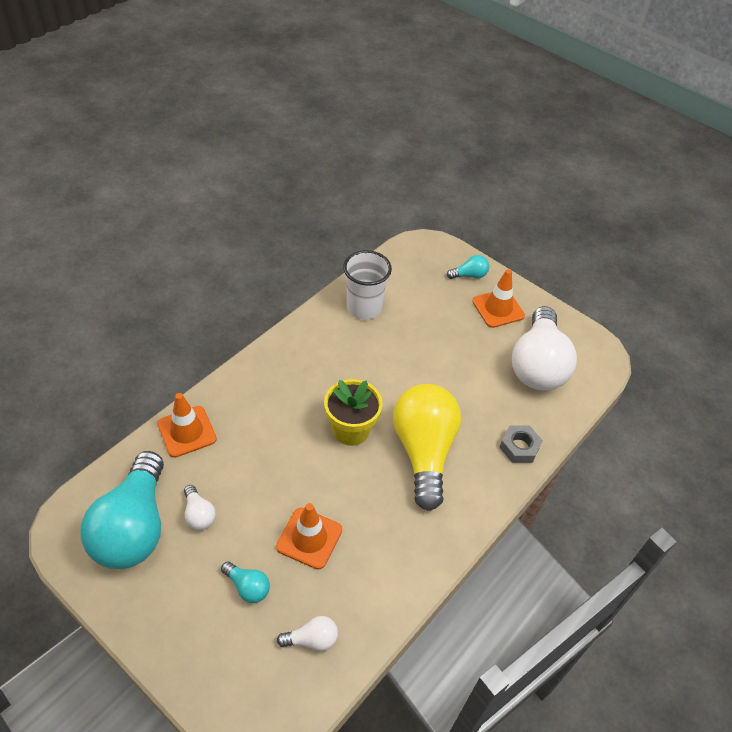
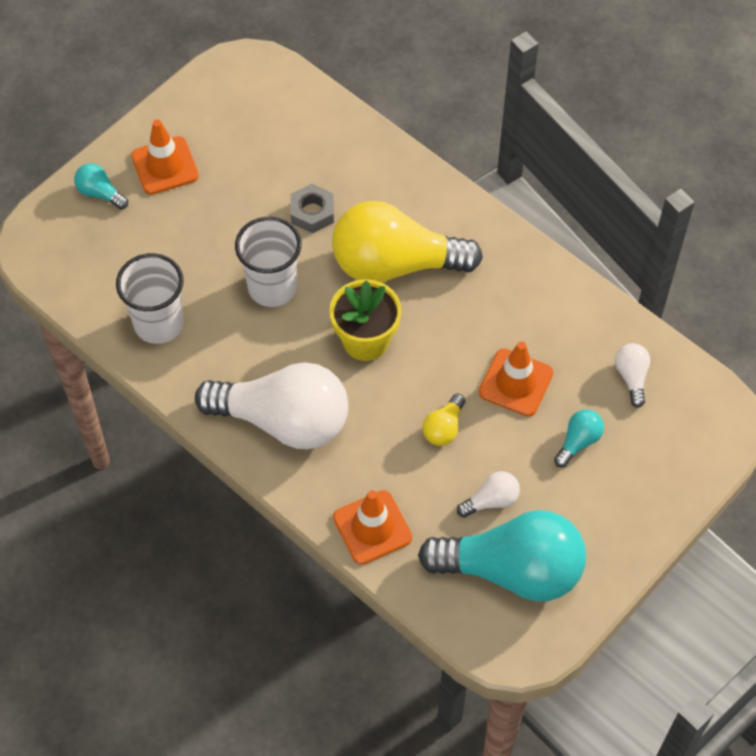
camera: 85 degrees left, 10 degrees up
(269, 482) = (444, 428): none -> yellow light bulb
(397, 371) = (272, 287): none -> white cup
(469, 275) = (100, 193): turquoise light bulb -> turquoise light bulb turned 45 degrees counterclockwise
(519, 447) = (386, 167): grey nut -> grey nut (312, 212)
(537, 365) = (263, 133): white light bulb -> white light bulb (283, 420)

